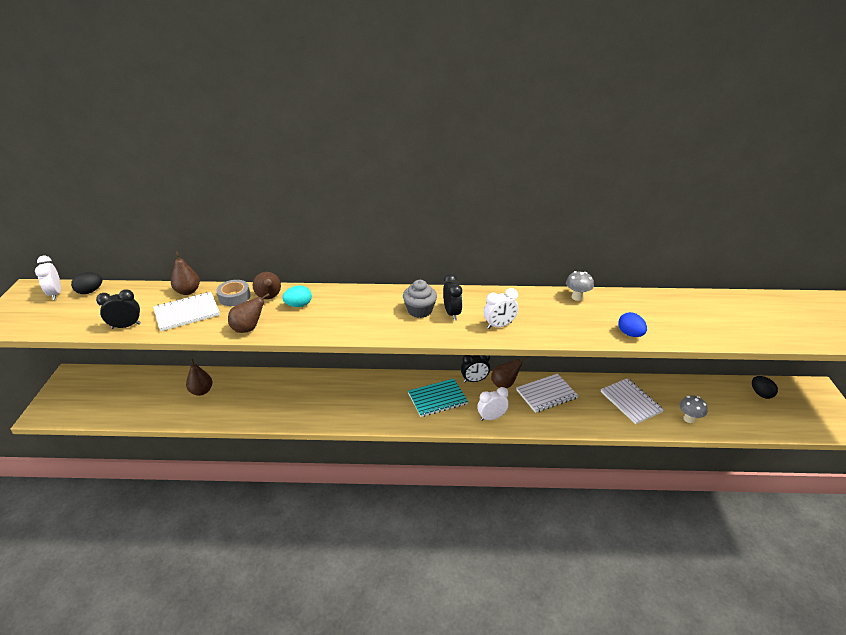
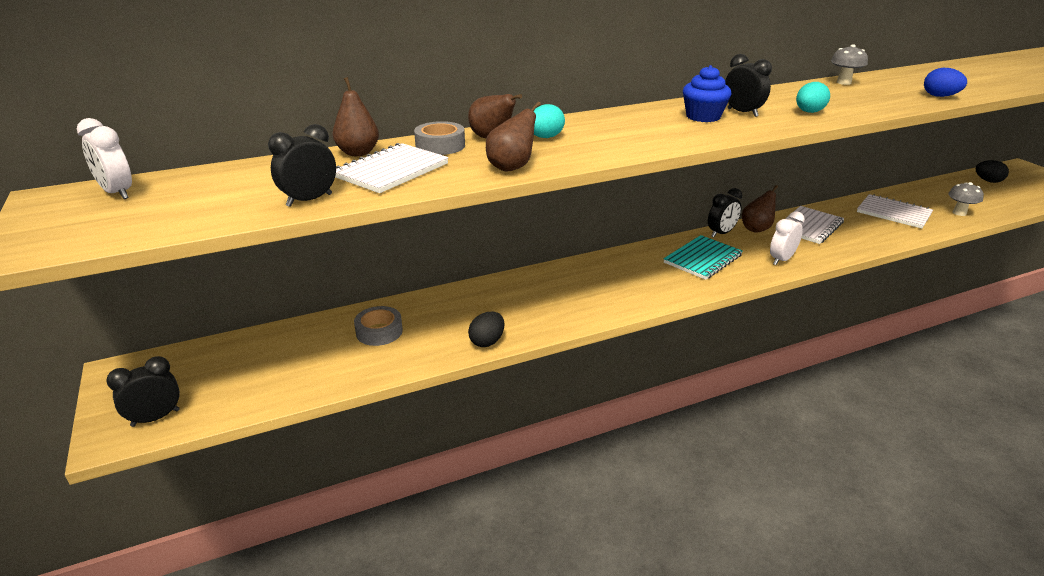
camera: 25 degrees left, 5 degrees down
(64, 410) = (155, 418): none -> black clock
(90, 291) = (183, 180): black egg -> black egg (487, 342)
(201, 391) = (379, 331): brown pear -> grey tape
(419, 310) = (703, 117): grey cupcake -> blue cupcake
(499, 325) = (809, 112): white clock -> turquoise egg

